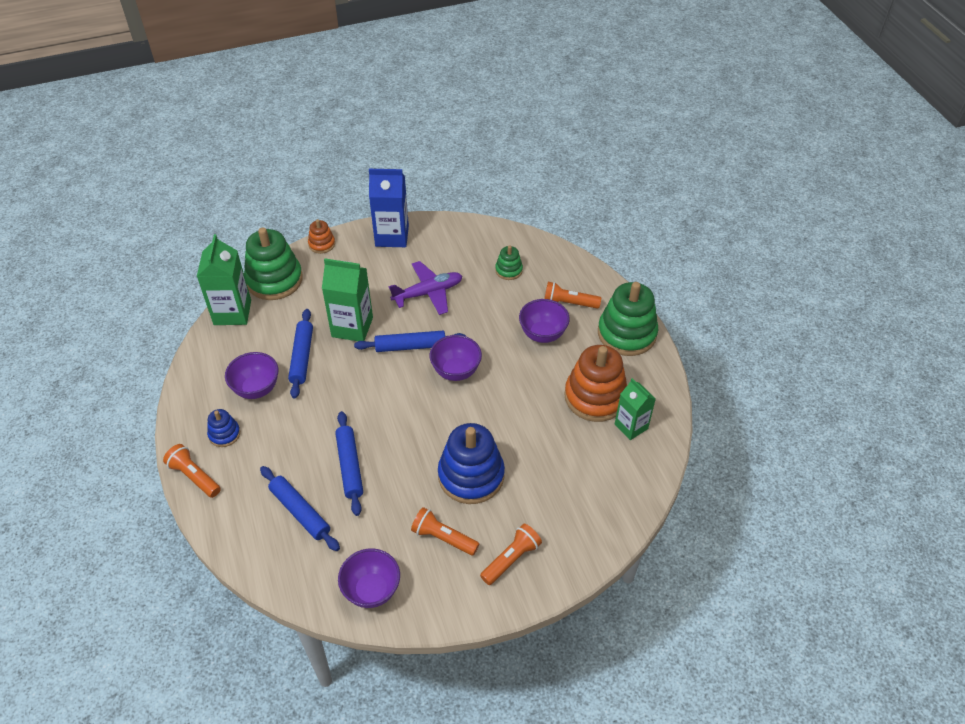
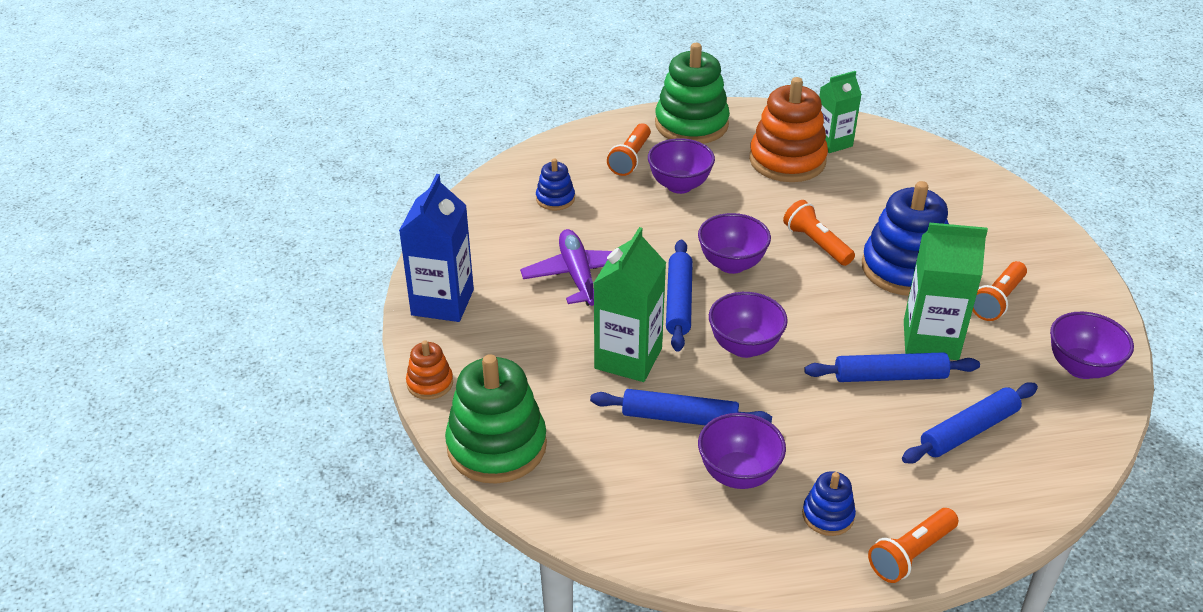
camera: 80 degrees left, 10 degrees down
(232, 312) = (560, 504): green carton -> green carton (930, 340)
(370, 384) = (744, 347): none -> purple bowl
(508, 270) = (555, 199): green stacking toy -> blue stacking toy
(511, 559) = (1021, 250): orange flashlight -> orange flashlight (816, 243)

